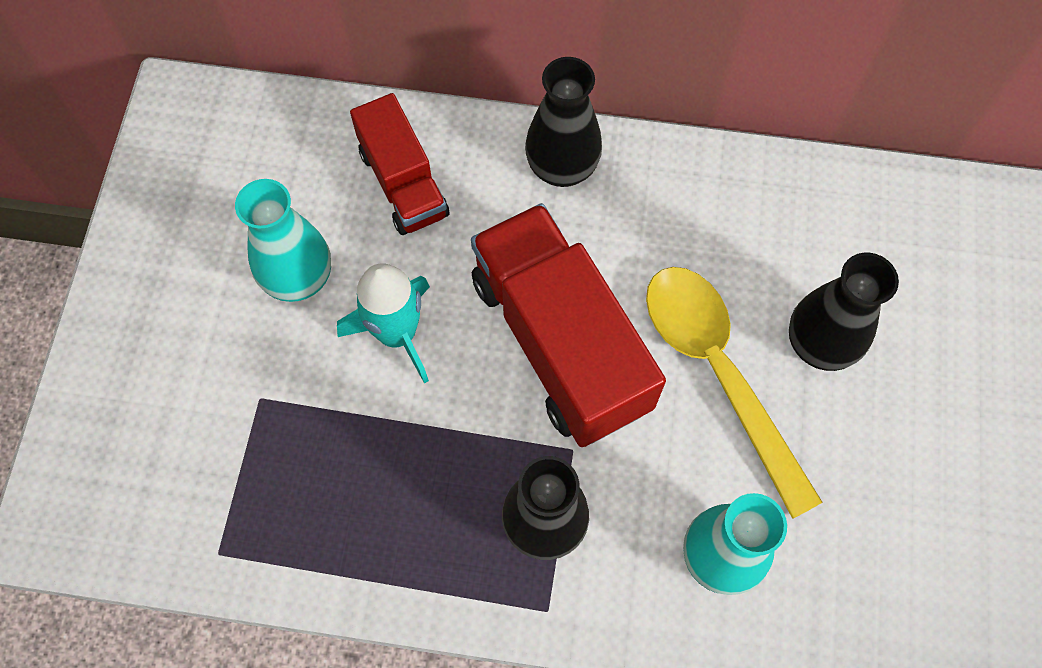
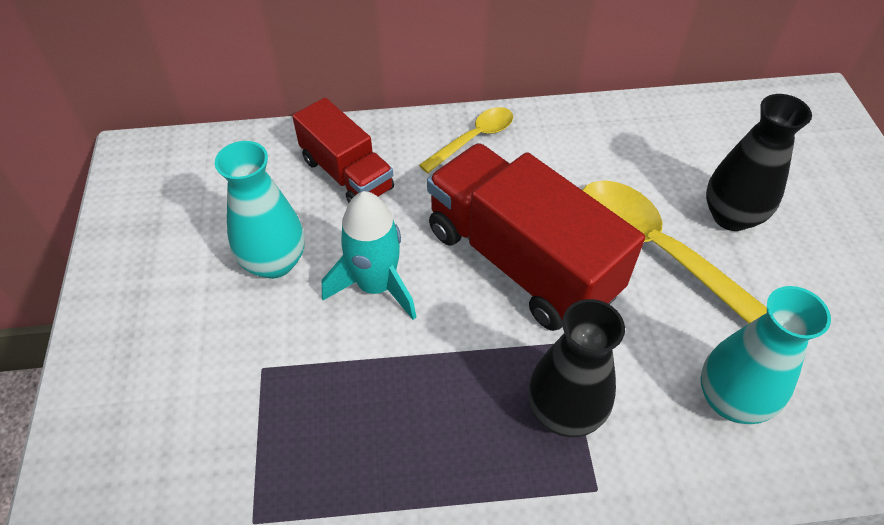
camera: 15 degrees left, 15 degrees down
(562, 168) = (474, 139): black vase -> yellow spoon

